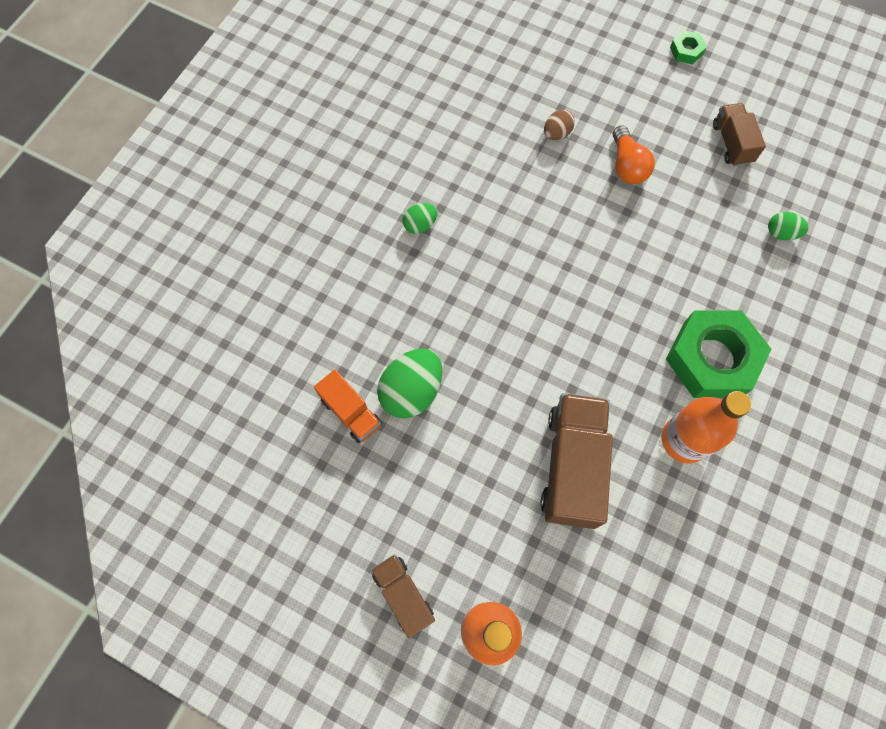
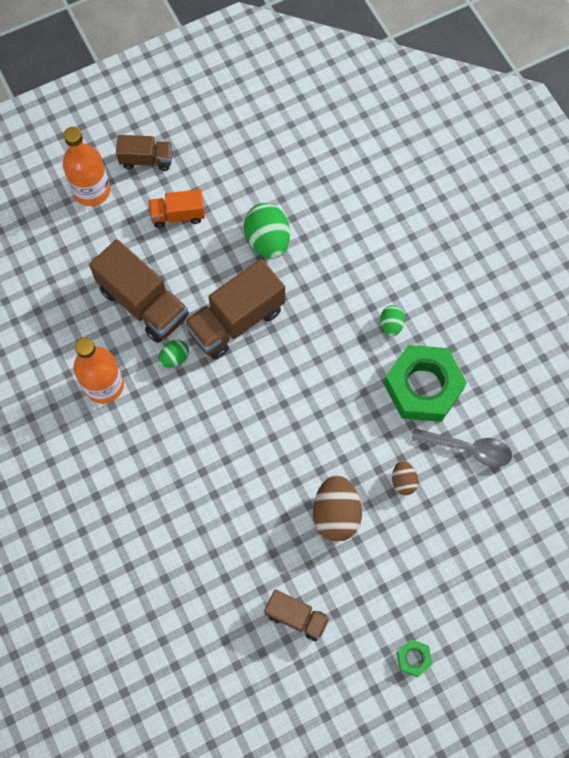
camera: 125 degrees right, 0 degrees up
(351, 412) = (281, 197): orange truck -> orange truck (178, 215)
(489, 104) = (468, 449): none -> grey spoon
(520, 362) = (236, 320): none -> brown truck
(627, 165) = (336, 514): orange light bulb -> brown egg
(712, 359) = (141, 449): green nut -> green nut (423, 387)
(781, 233) = (193, 586): green egg -> green egg (174, 358)

